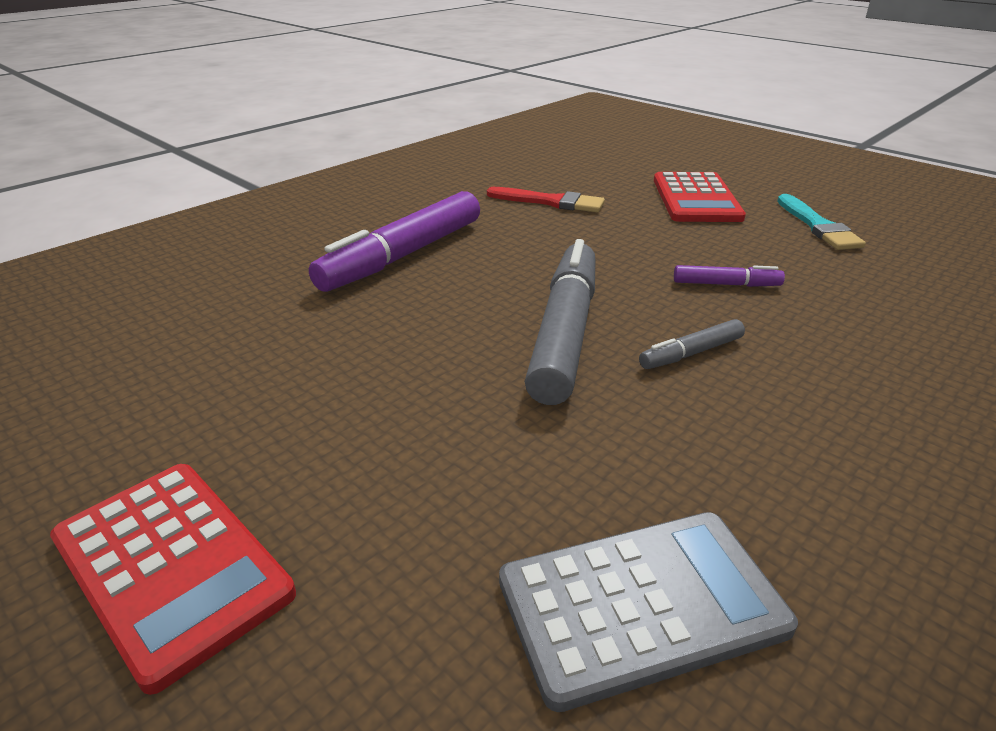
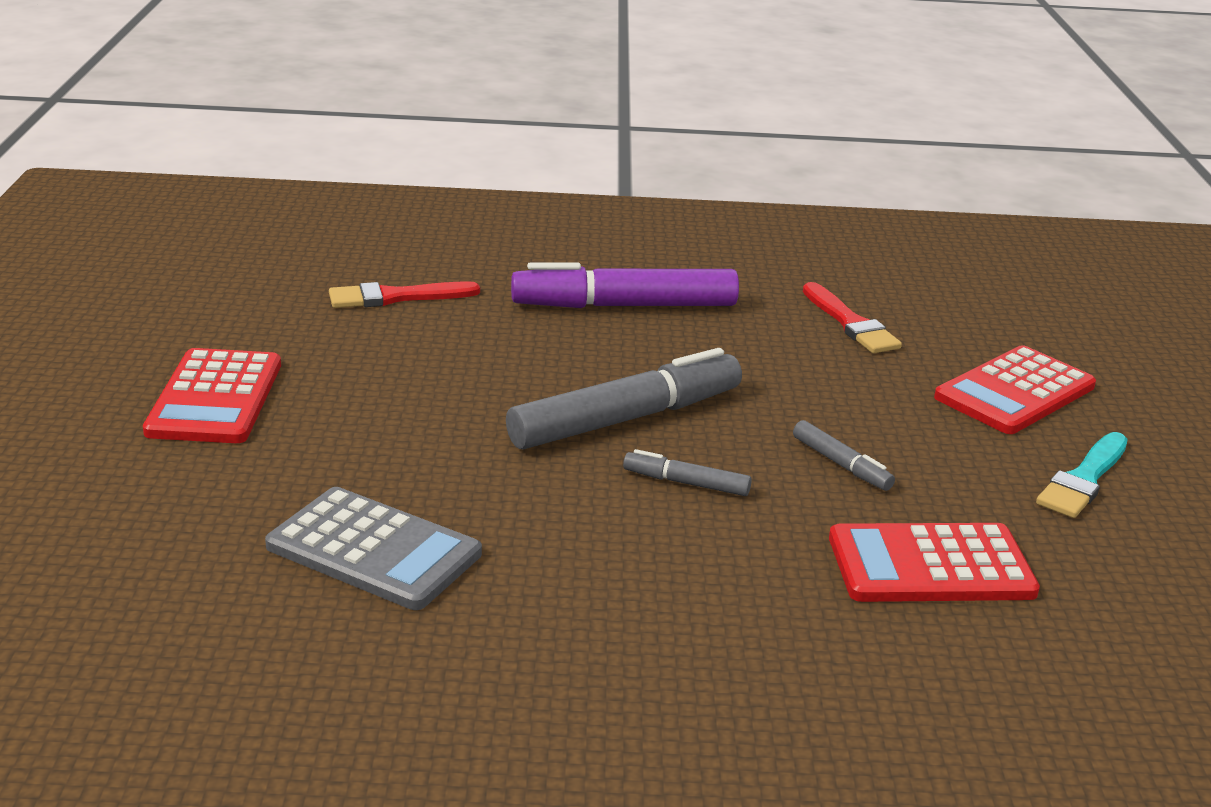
camera: 45 degrees right, 5 degrees down
(204, 341) = (396, 297): none -> red brush
(725, 284) = (841, 464): purple marker -> grey marker
(890, 315) = (930, 566): none -> red calculator

